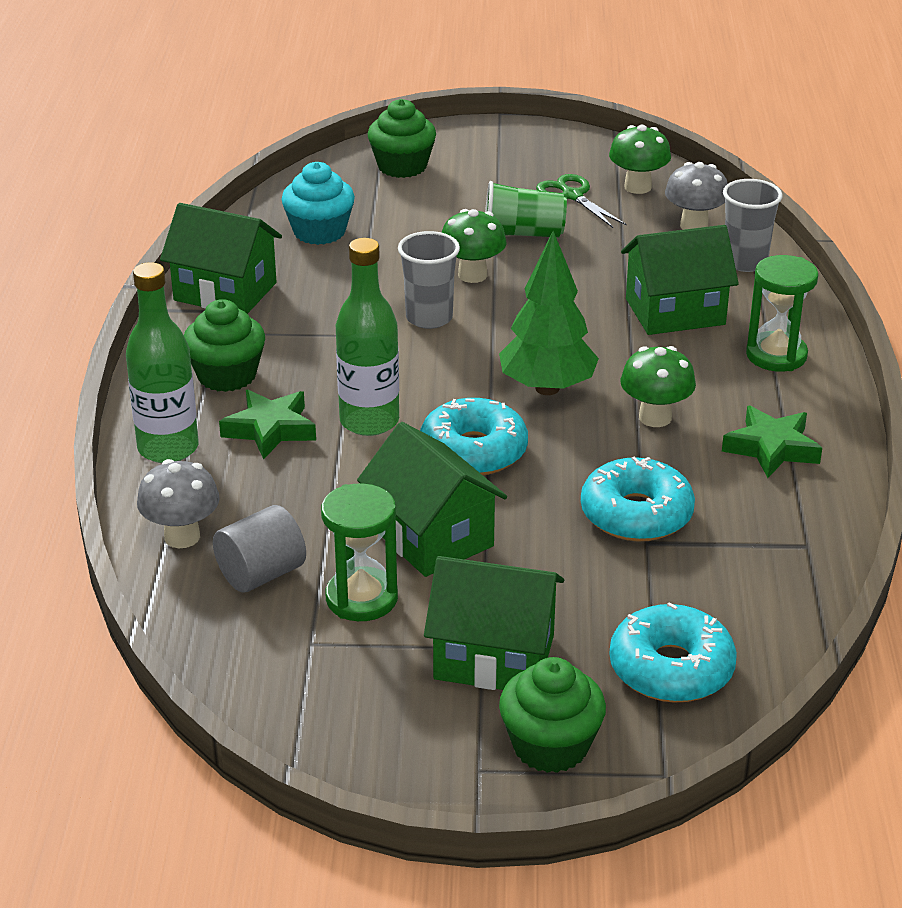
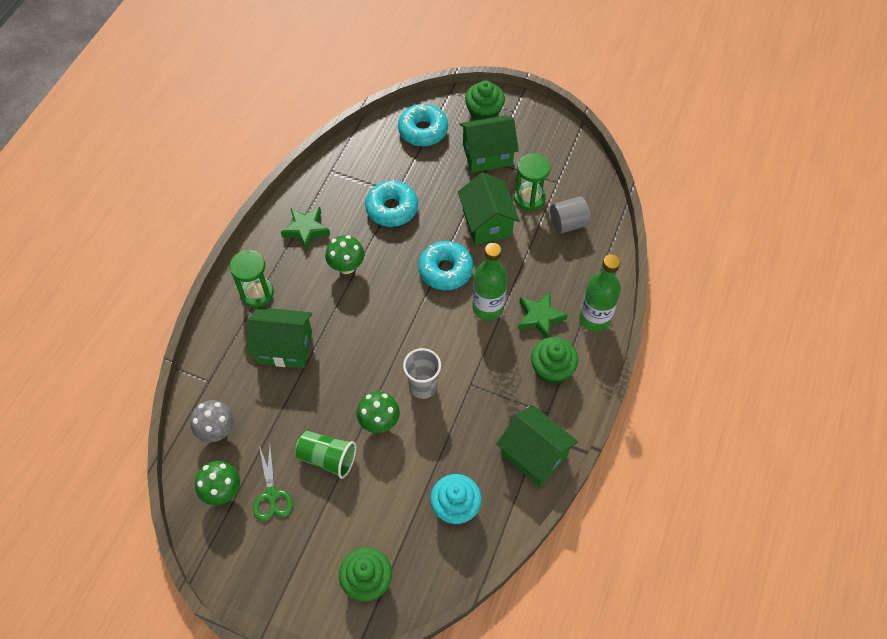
camera: 160 degrees left, 25 degrees up
(182, 537) = (598, 256): grey mushroom -> none
(494, 657) = (487, 154): green house -> green house turned 45 degrees counterclockwise
(547, 388) = (388, 305): green tree -> none
(745, 262) = (214, 381): grey cup -> none

